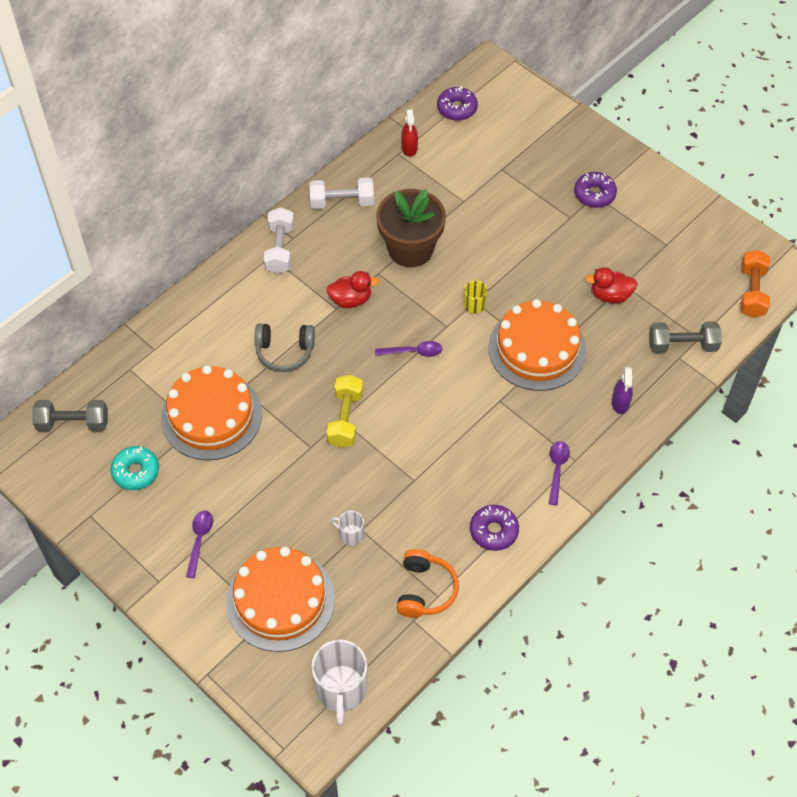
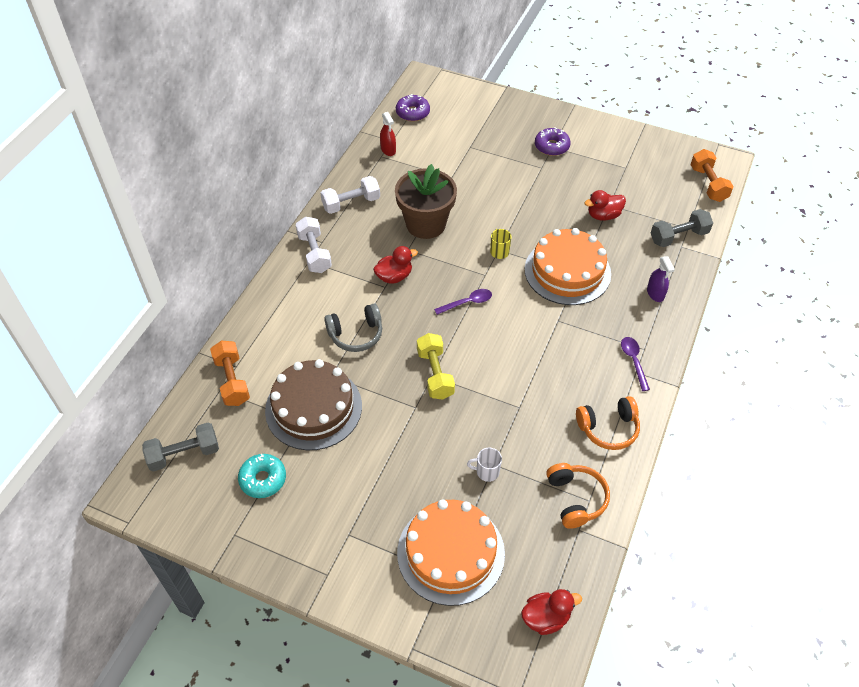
camera: 20 degrees left, 5 degrees down
(145, 363) = (232, 381): none -> orange dumbbell
(199, 540) = (350, 523): purple spoon -> none
(211, 416) = (313, 408): orange cake -> brown cake
(341, 690) = (546, 618): white mug -> red duck
(494, 531) = (608, 428): purple donut -> orange headphones

